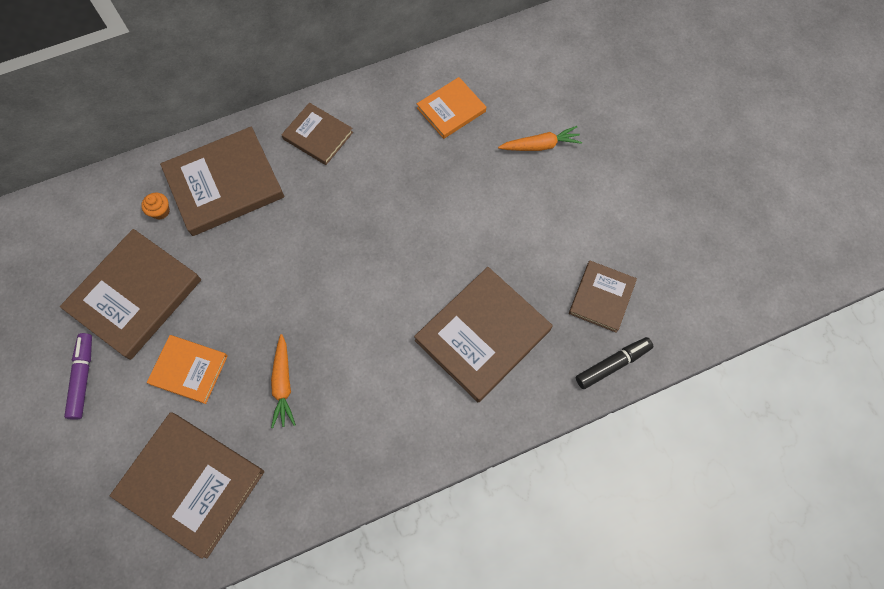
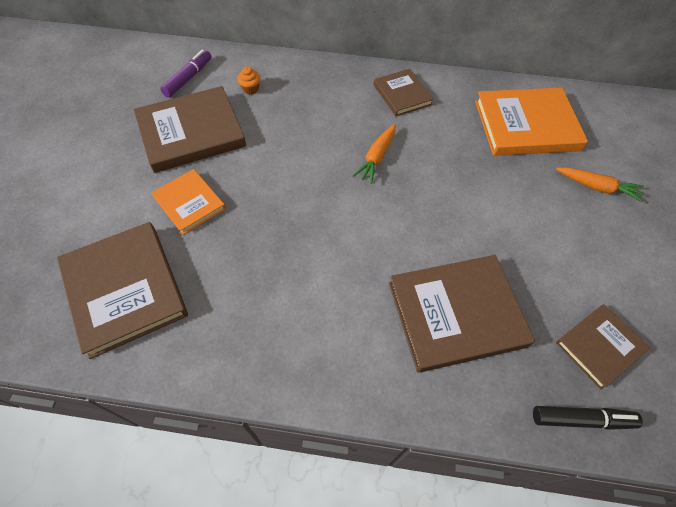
camera: 30 degrees right, 10 degrees down
(83, 377) = (112, 167): purple marker -> purple marker (188, 78)
(224, 184) = (309, 93): brown book -> none
(283, 384) = (253, 255): orange carrot -> orange carrot (376, 157)
(451, 110) = (526, 125): orange book -> orange book, size x1.74

